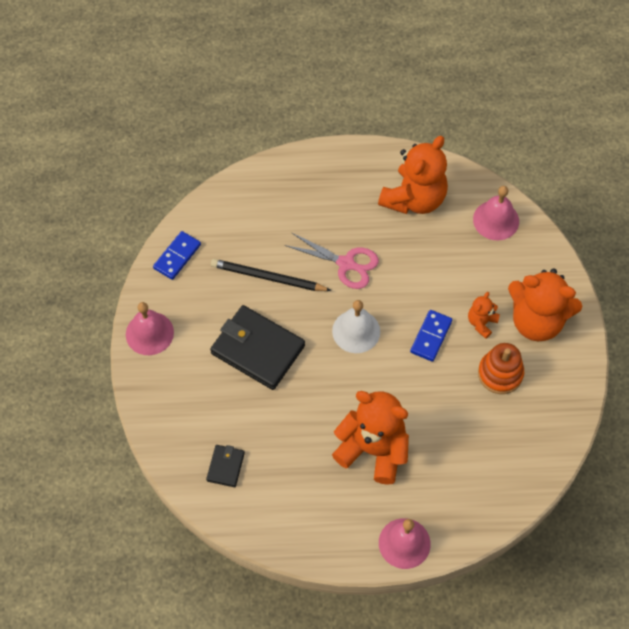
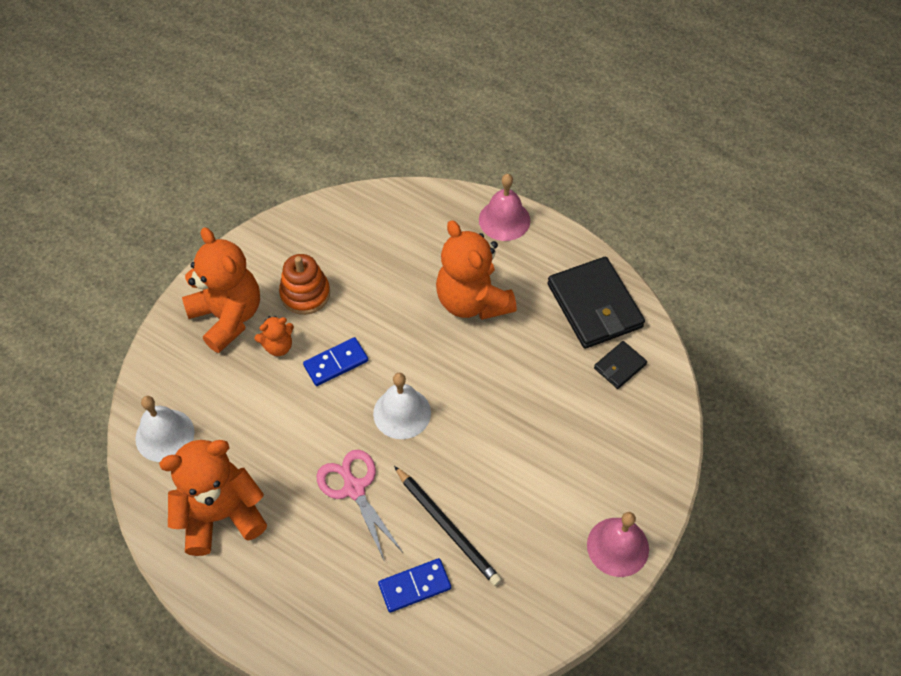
camera: 145 degrees left, 5 degrees down
(177, 256) = (531, 621): blue domino -> blue domino (415, 586)
(258, 349) = (513, 456): black wallet -> black wallet (594, 306)
(496, 220) = (165, 435): pink bell -> white bell

